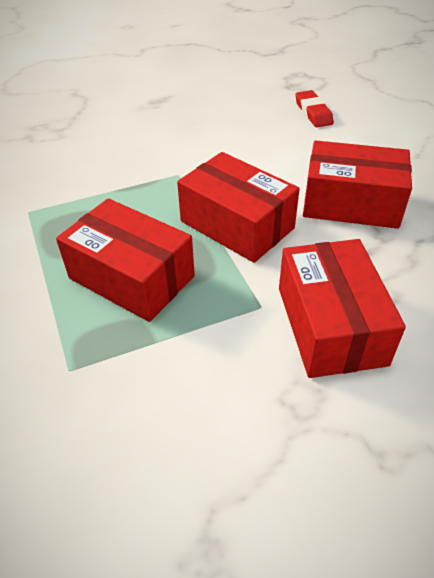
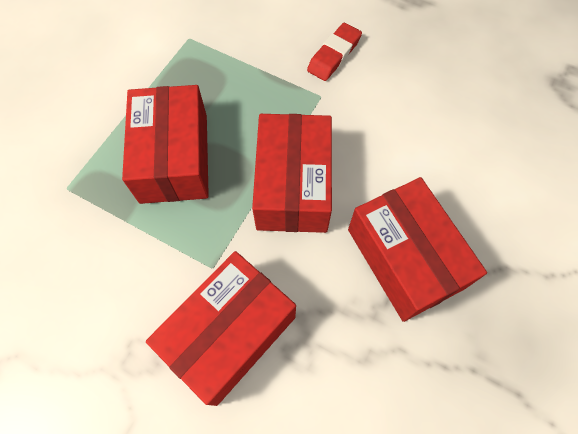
camera: 50 degrees right, 20 degrees up
(313, 112) = (528, 134): red eraser -> red eraser (334, 55)

